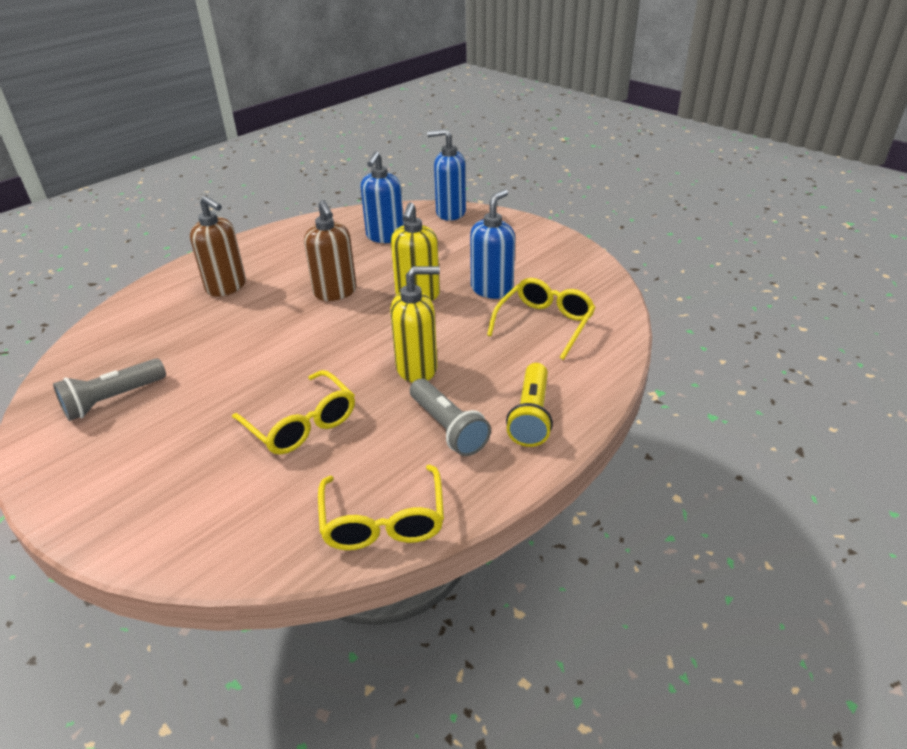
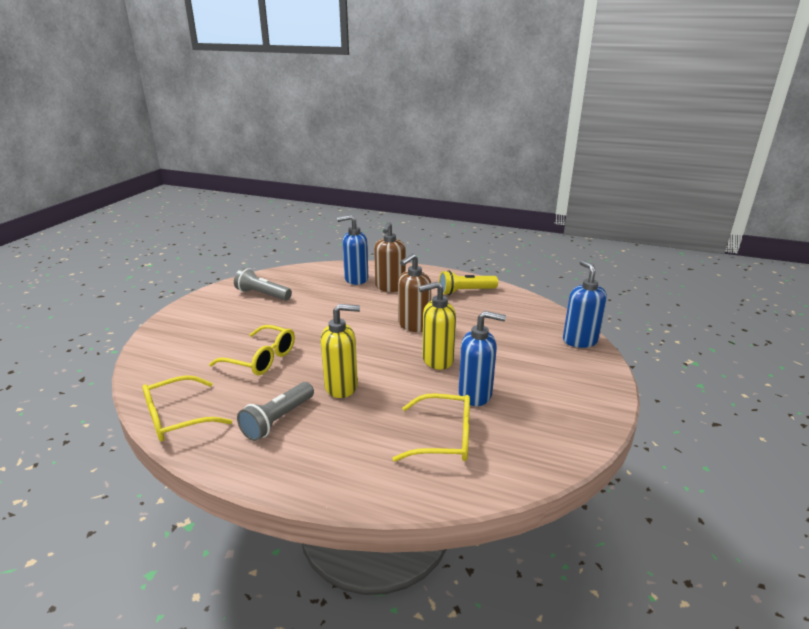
camera: 65 degrees right, 10 degrees down
(302, 424) = (261, 359): yellow glasses -> yellow glasses turned 90 degrees counterclockwise
(385, 237) = (508, 322): blue soap dispenser -> blue soap dispenser (356, 279)
(417, 368) = (341, 387): yellow soap dispenser -> yellow soap dispenser turned 60 degrees counterclockwise
(531, 416) = (307, 460): yellow flashlight -> yellow flashlight (465, 292)

